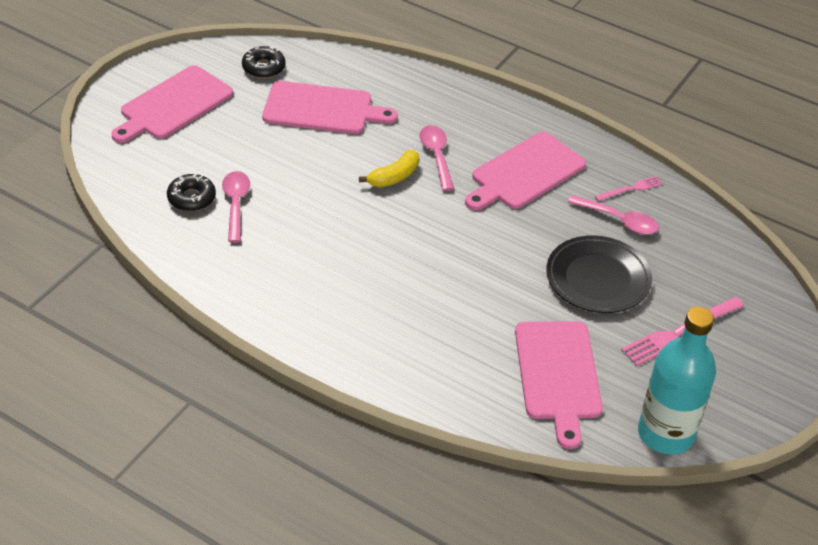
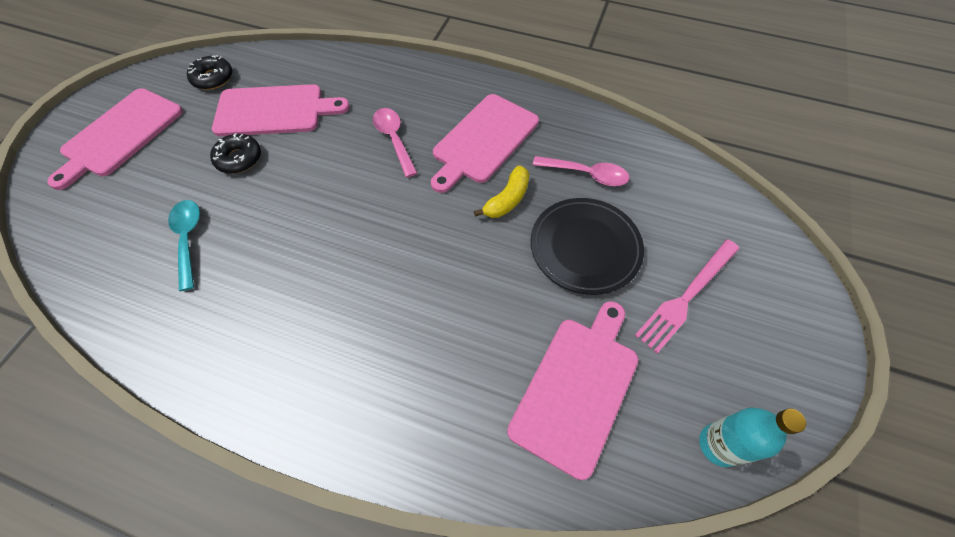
camera: 10 degrees left, 15 degrees up
(191, 198) = (138, 242): black donut -> black donut (239, 158)
(236, 204) = (188, 239): pink spoon -> turquoise spoon
(394, 177) = (355, 171): yellow banana -> yellow banana (507, 200)
(558, 375) = (577, 388): pink cutting board -> pink cutting board turned 135 degrees counterclockwise
(630, 189) = (587, 137): pink fork -> none
(665, 433) = (719, 445): turquoise bottle -> turquoise bottle, size x0.61

